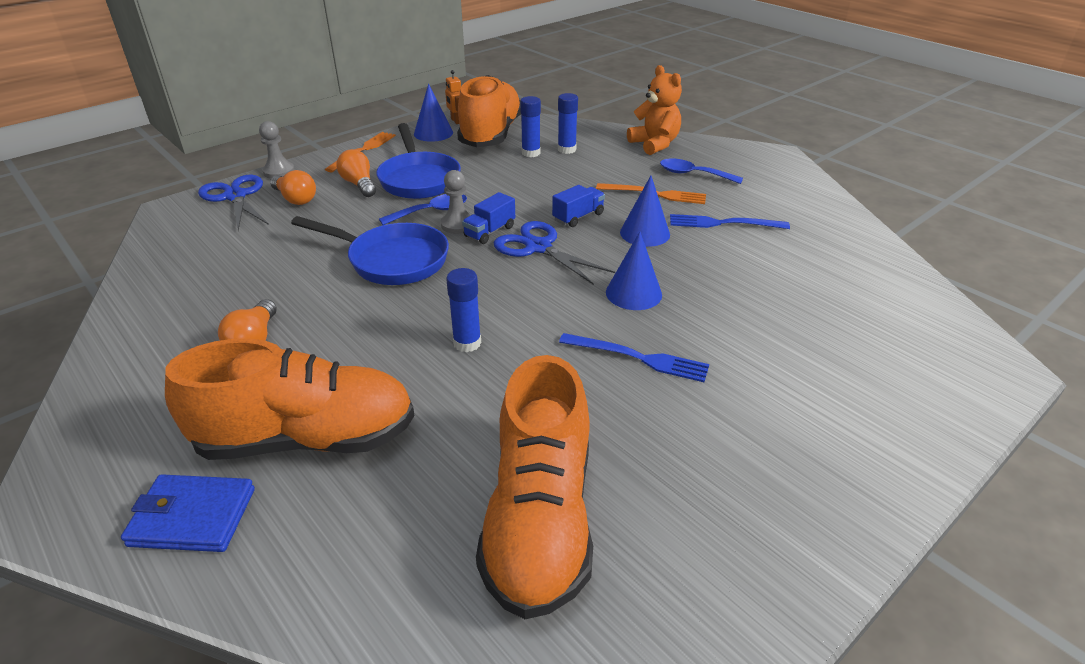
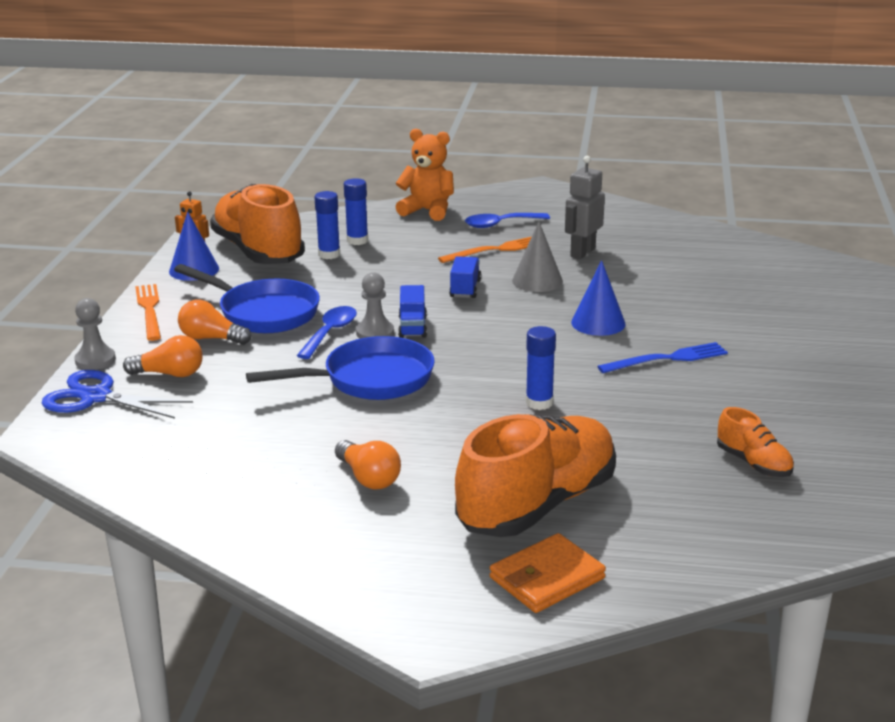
camera: 40 degrees left, 10 degrees down
(193, 517) = (547, 578): blue wallet -> orange wallet
(538, 247) = (474, 322): blue scissors -> none
(539, 520) = (753, 463): orange shoe -> orange shoe, size x0.46
(645, 233) = (537, 281): blue cone -> grey cone
(724, 223) = (582, 252): blue fork -> grey robot

